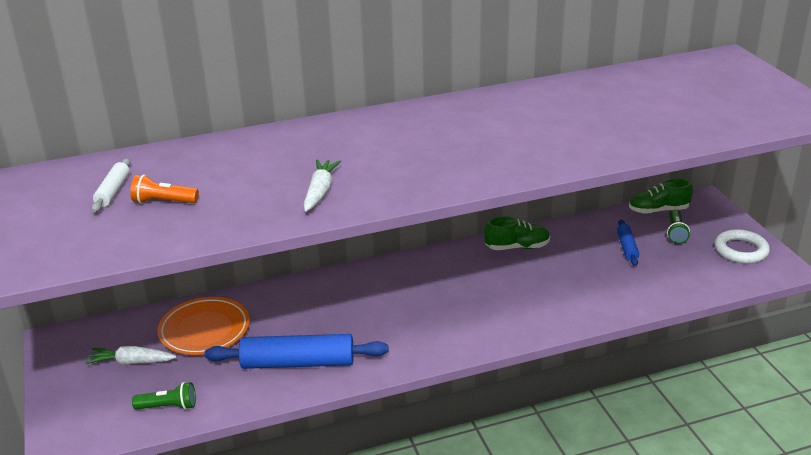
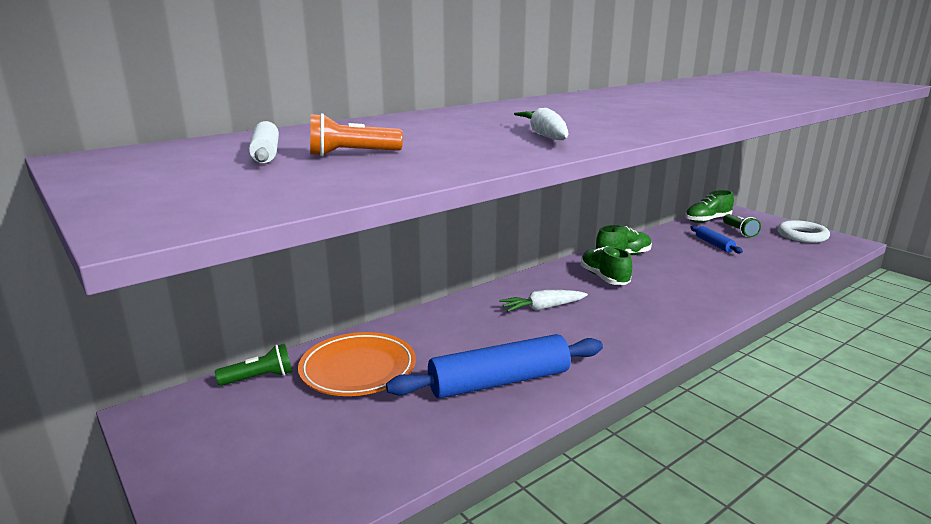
camera: 20 degrees left, 10 degrees down
(132, 362) = (281, 420): white carrot -> white carrot (543, 308)
(168, 406) = (367, 463): green flashlight -> green flashlight (259, 378)
(473, 272) = (604, 278): none -> green shoe

